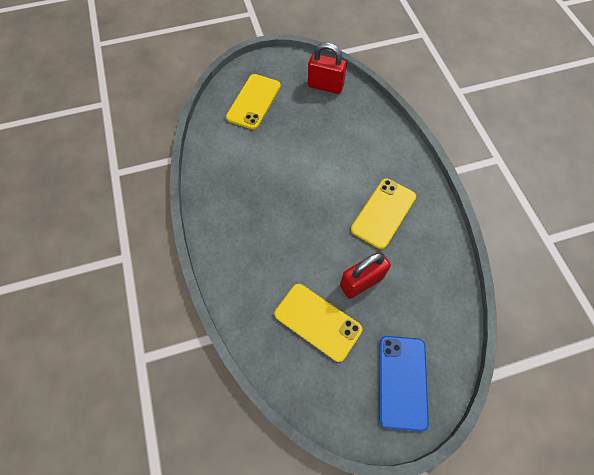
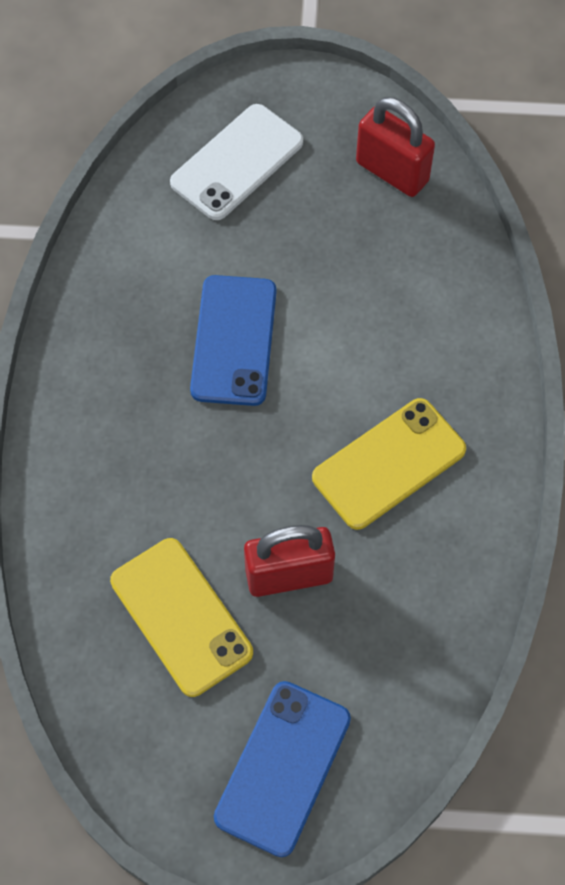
camera: 20 degrees right, 0 degrees up
(254, 101) = (237, 162): yellow phone -> white phone
(286, 180) = (234, 340): none -> blue phone

